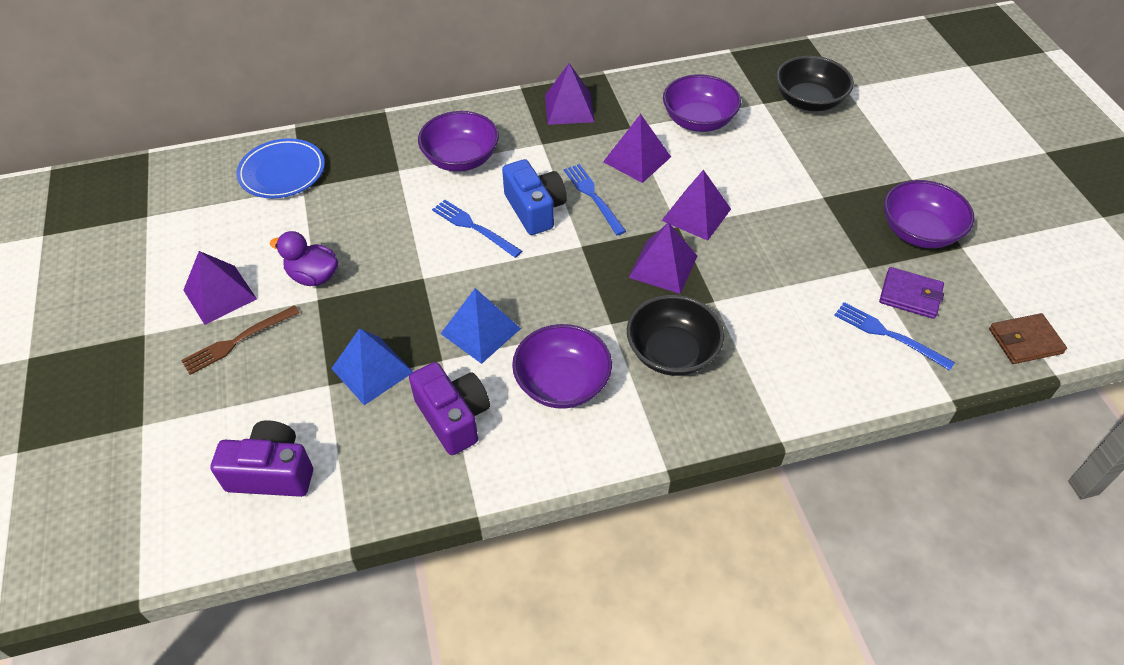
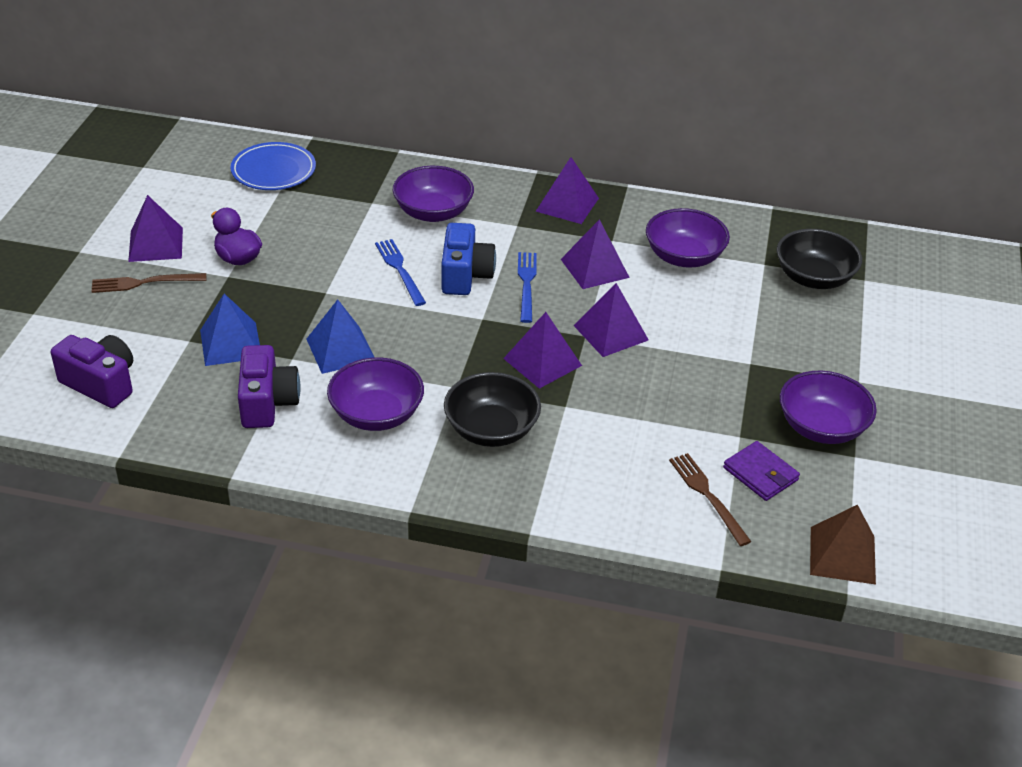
camera: 25 degrees right, 10 degrees down
(889, 335) = (708, 496): blue fork -> brown fork
(1025, 341) = (842, 555): brown wallet -> brown pyramid

